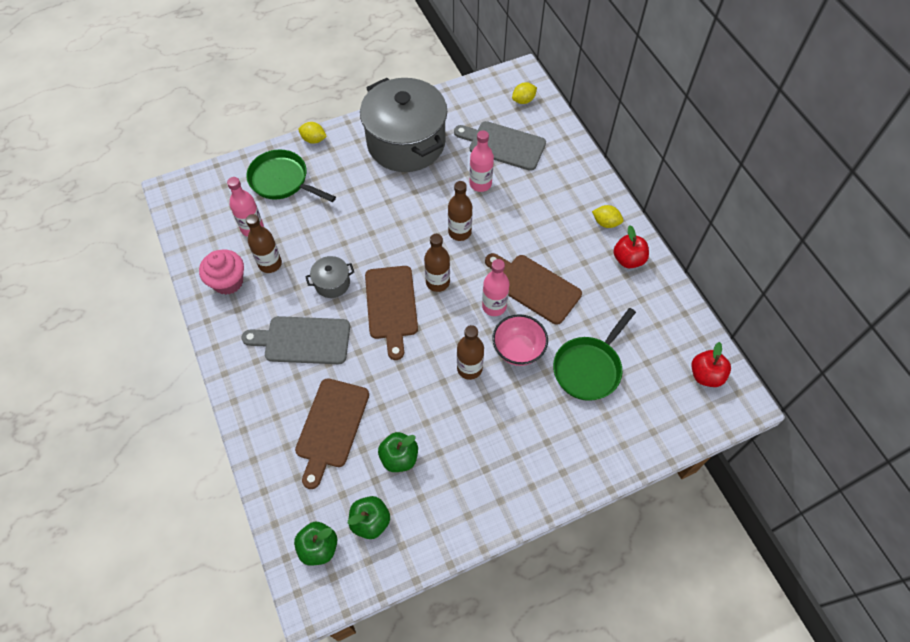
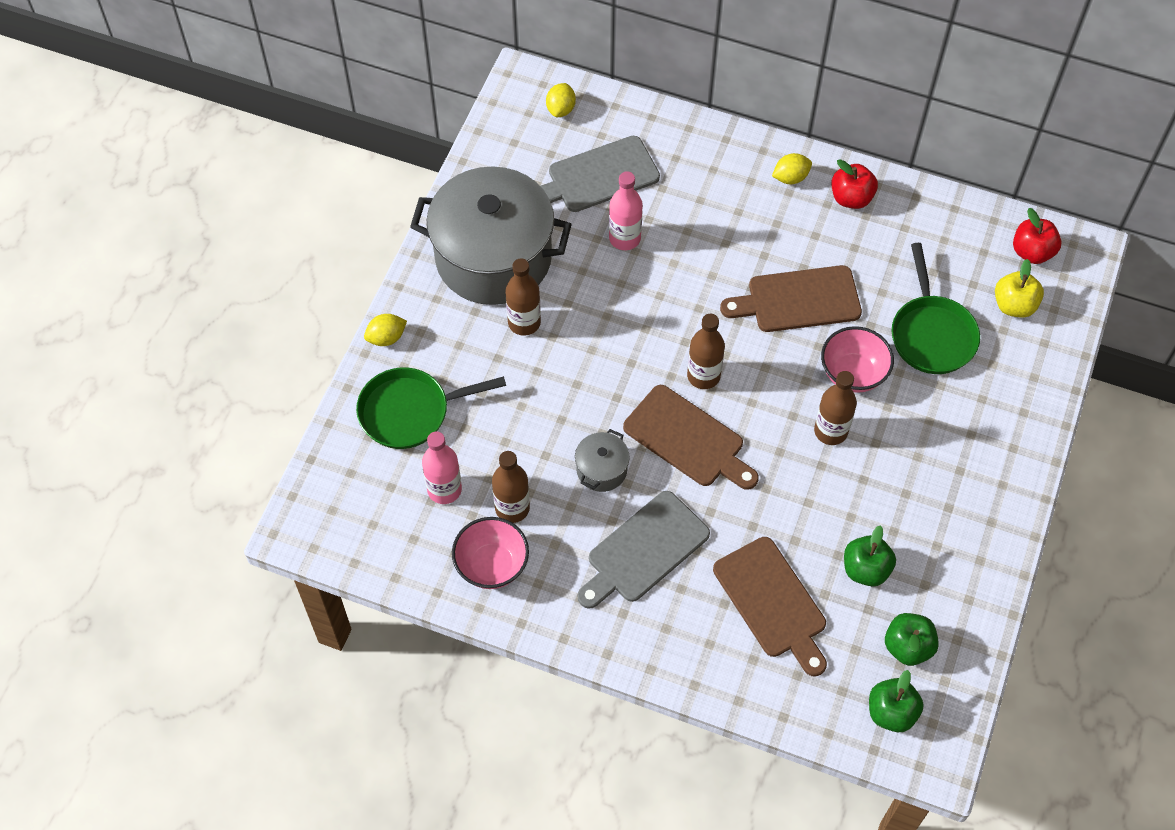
camera: 45 degrees left, 0 degrees up
(228, 282) = (492, 565): pink cupcake -> pink bowl
(459, 232) = (664, 307): brown bottle -> brown bottle (524, 322)
(494, 306) = (783, 352): pink bottle -> none
(658, 395) = (1014, 305): none -> yellow apple

